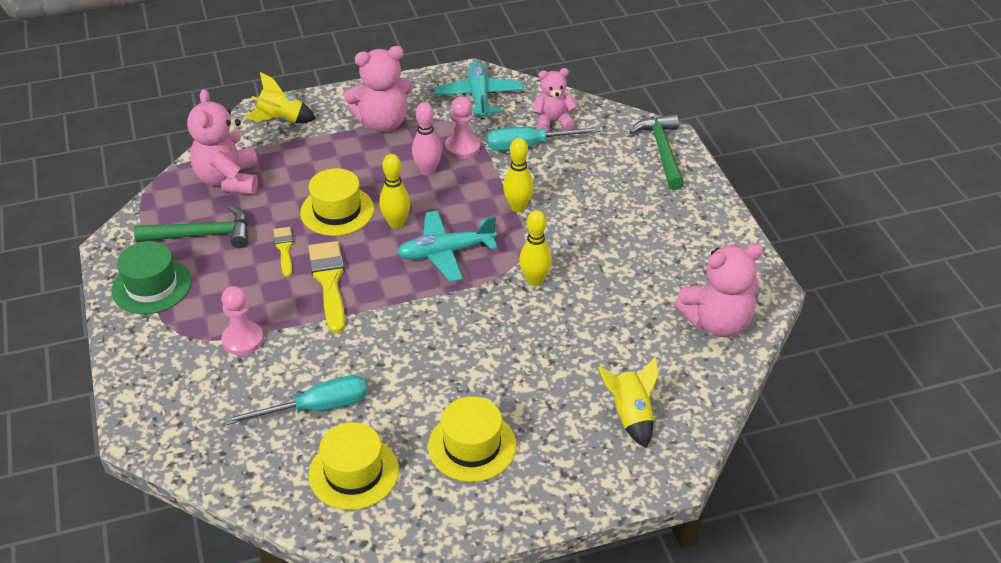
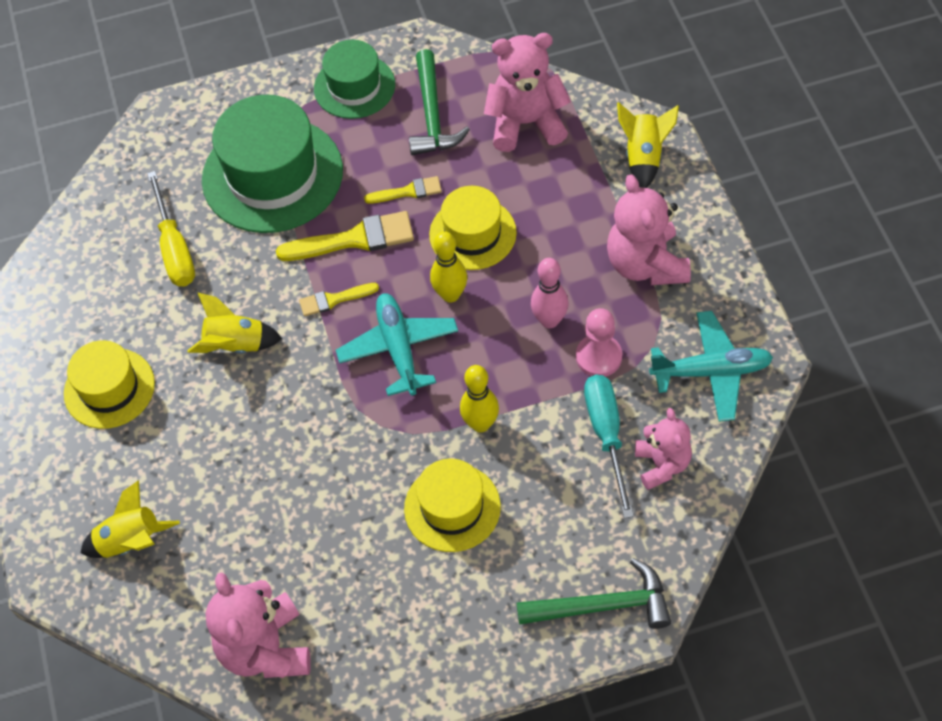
camera: 95 degrees right, 15 degrees up
(243, 340) = (272, 175): pink pawn -> green hat
(316, 408) = (174, 248): turquoise screwdriver -> yellow screwdriver
(353, 472) = (90, 288): yellow hat -> yellow hat (452, 507)
(391, 293) = (334, 300): none -> yellow brush
(432, 356) = (236, 345): none -> yellow rocket
(535, 280) = (348, 444): yellow bowling pin -> none

